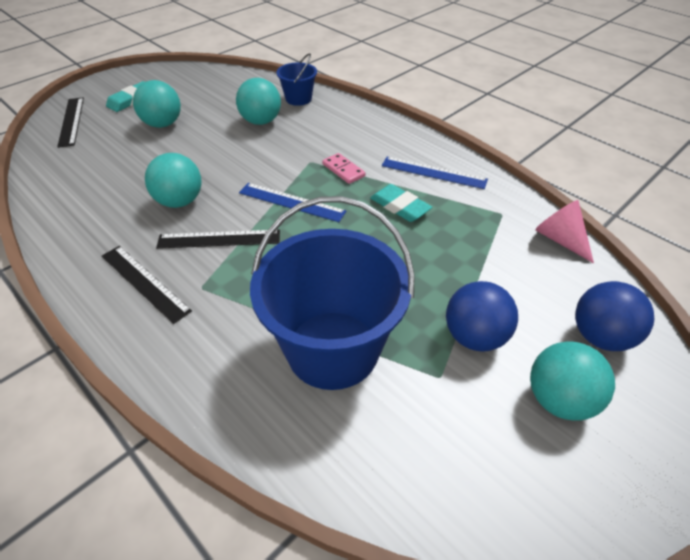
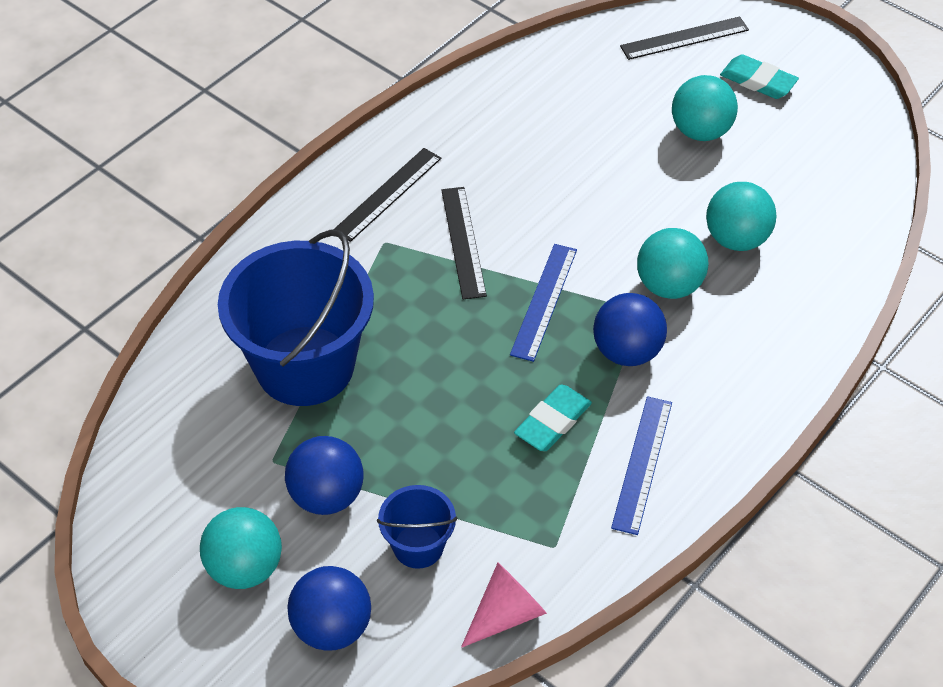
camera: 85 degrees right, 5 degrees up
(180, 201) = (528, 190): turquoise ball -> turquoise ball (669, 286)
(298, 99) = (820, 276): blue bucket -> blue bucket (418, 546)
(343, 170) = (627, 351): pink domino -> blue ball

